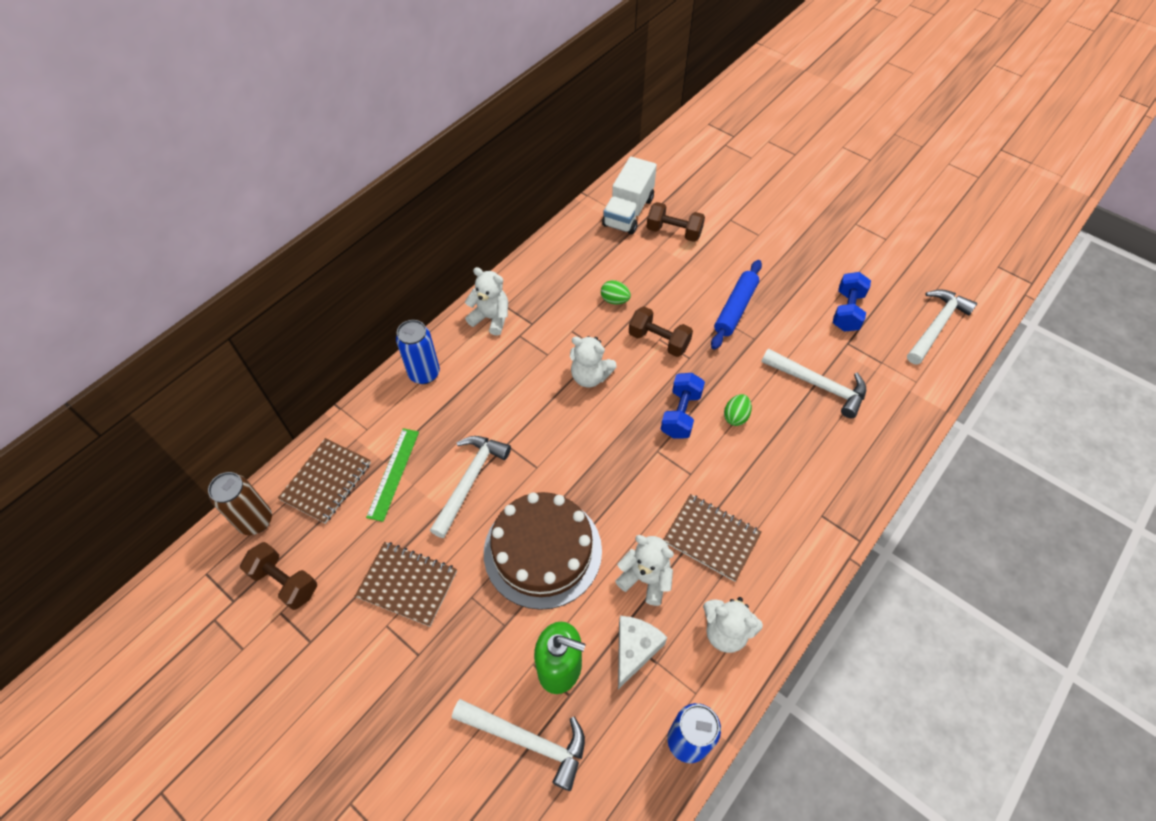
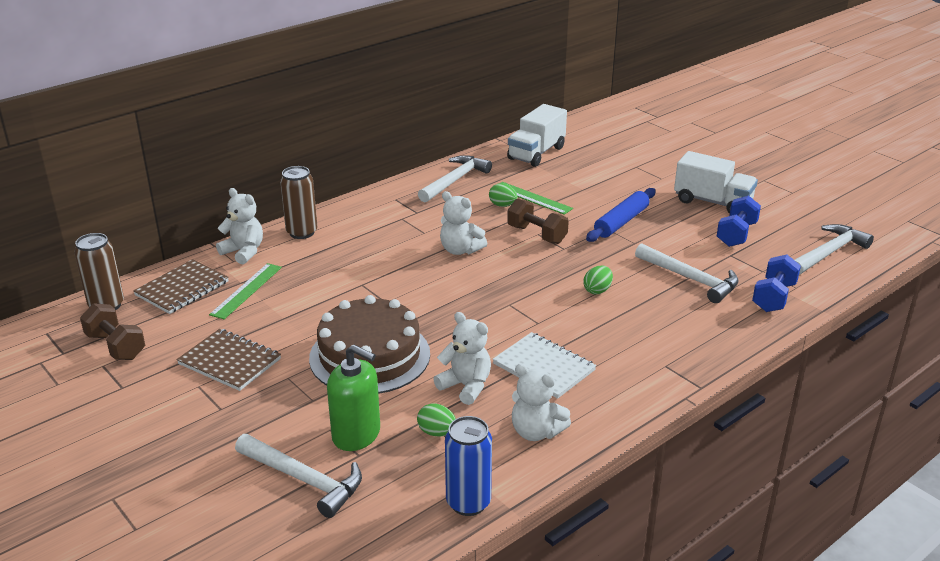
camera: 10 degrees right, 25 degrees down
(424, 373) = (302, 232): blue can -> brown can
(470, 481) = (317, 303): white hammer -> white hammer (455, 180)
(491, 318) = (379, 205): white teddy bear -> white teddy bear (244, 252)
(634, 650) = (437, 432): white cheese -> green egg
(641, 284) = (532, 198): none -> green ruler
(674, 232) = (576, 169): brown dumbbell -> none
(681, 414) = (542, 283): blue dumbbell -> blue dumbbell (773, 297)
(711, 538) = (544, 367): brown notebook -> white notebook
(815, 265) = (712, 202): none -> white truck

